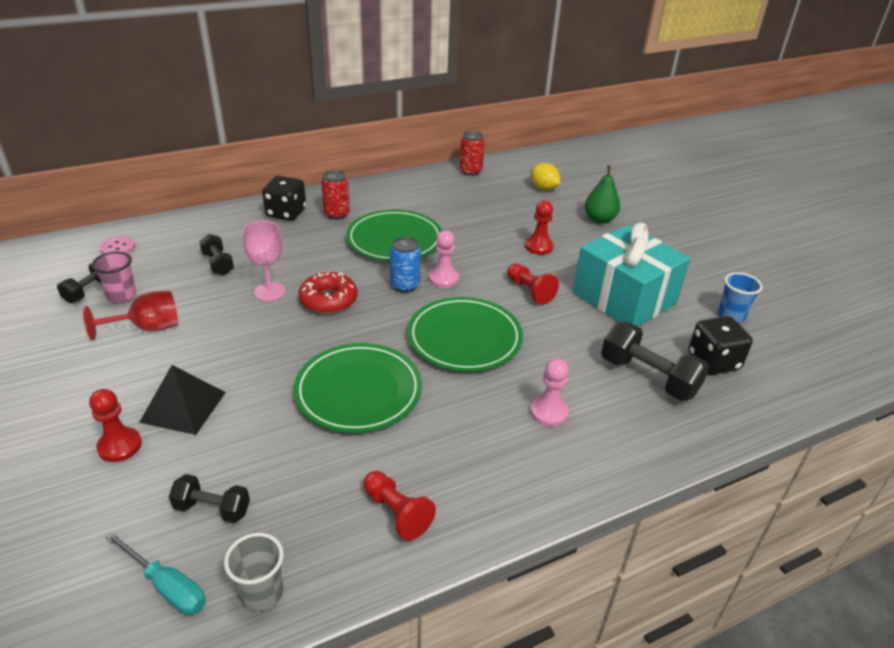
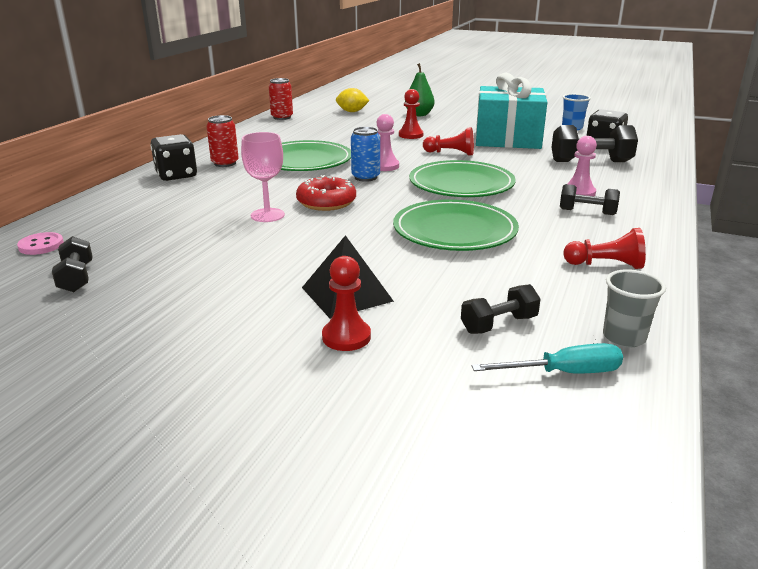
camera: 40 degrees left, 10 degrees down
(122, 296) = (124, 267): pink cup -> none
(147, 328) = (201, 272): red goblet -> none
(218, 264) = (180, 218): black dumbbell -> black dumbbell (587, 212)

